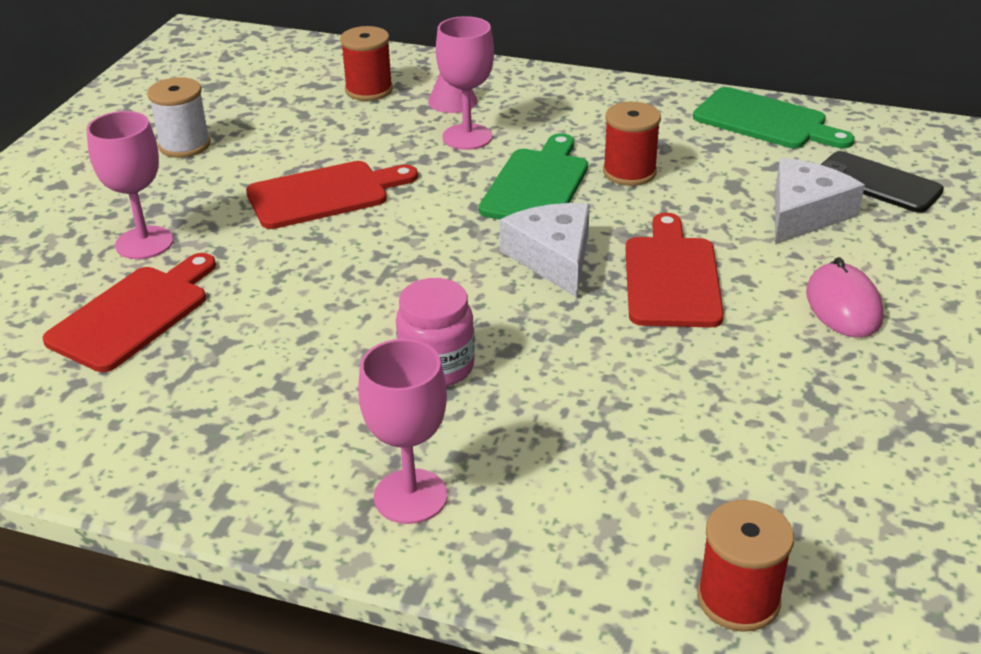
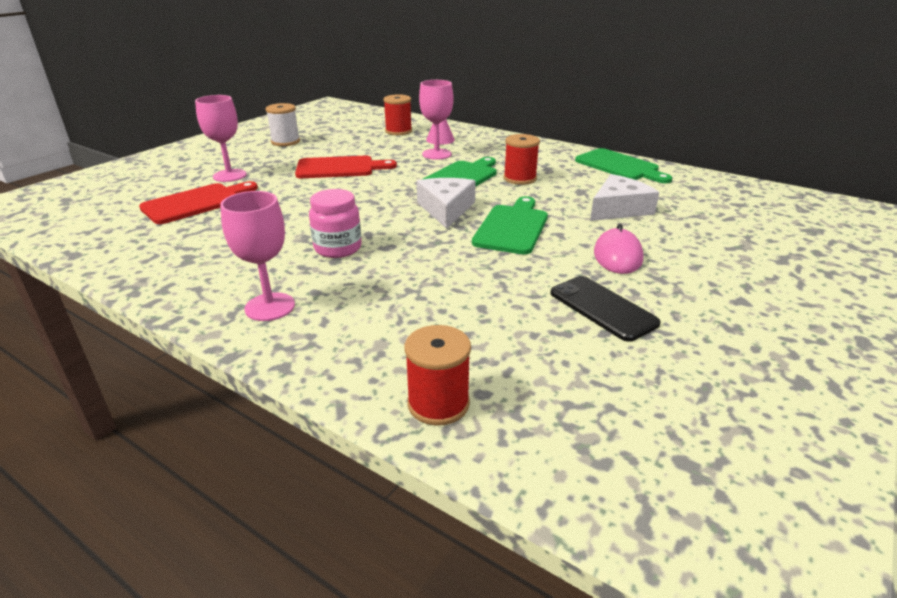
camera: 15 degrees right, 5 degrees down
(671, 277) = (512, 227): red cutting board -> green cutting board
(877, 183) = (676, 201): black phone -> black phone (602, 308)

